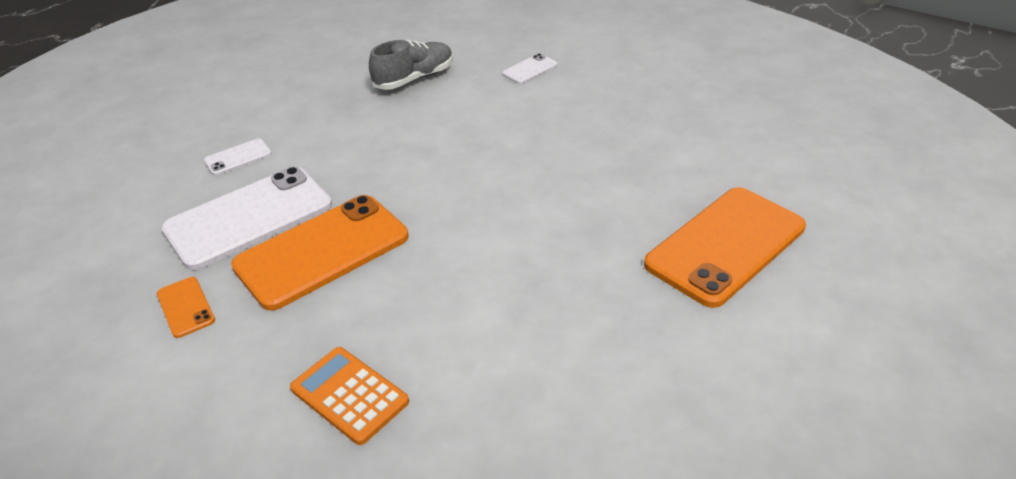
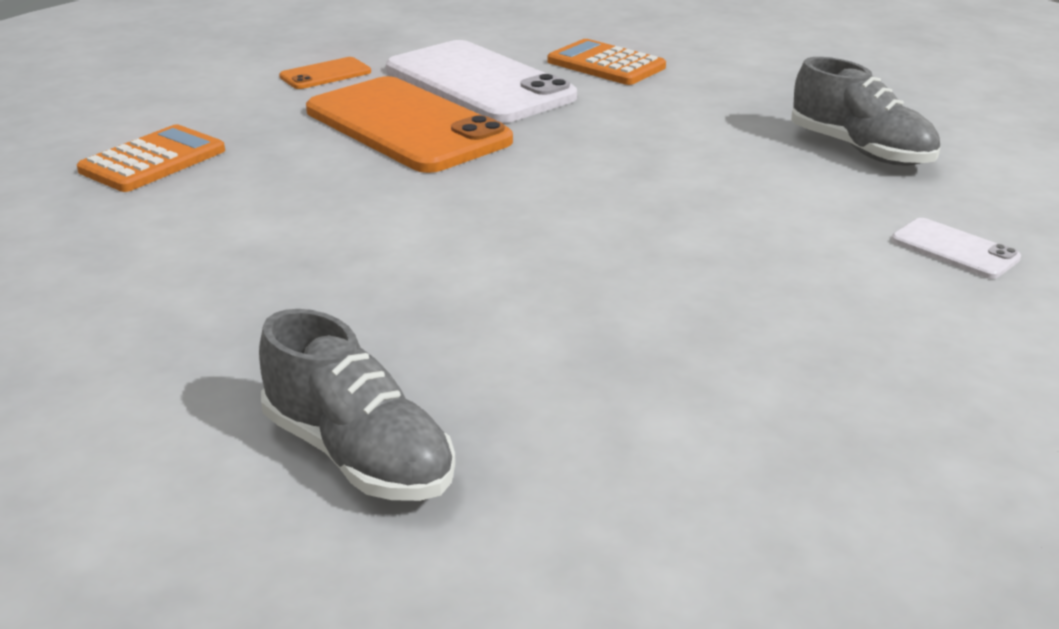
camera: 85 degrees right, 10 degrees down
(238, 157) = (606, 64): white phone -> orange calculator
(726, 246) = (358, 455): orange phone -> grey shoe

